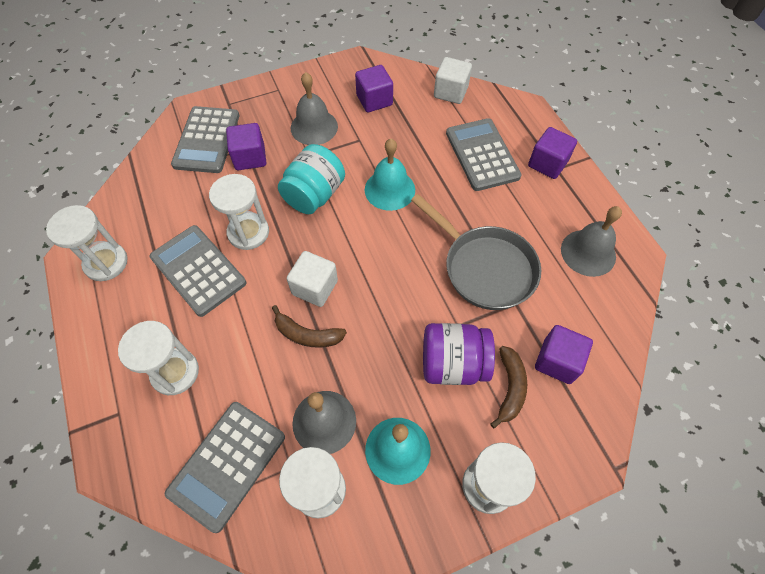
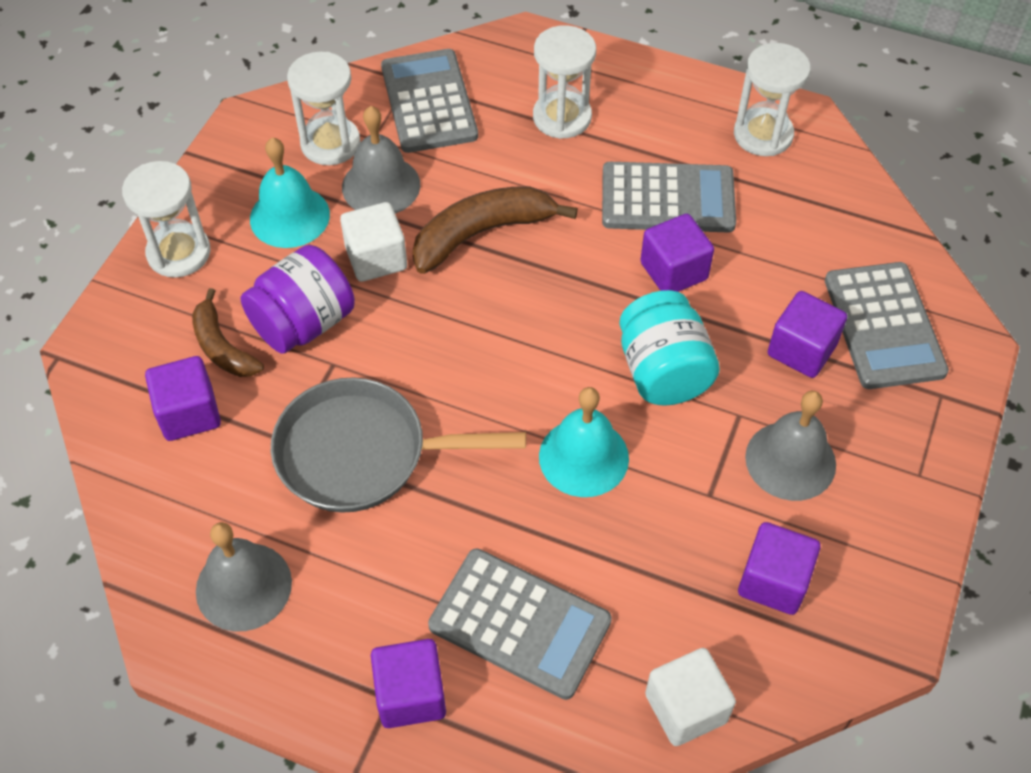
camera: 135 degrees right, 5 degrees down
(206, 140) = (883, 326): grey calculator -> grey calculator turned 150 degrees counterclockwise
(248, 232) = (673, 271): white hourglass -> purple cube
(307, 335) = (482, 233): brown banana -> brown banana, size x1.58
(315, 287) = (529, 278): white cube -> white cube (376, 258)

